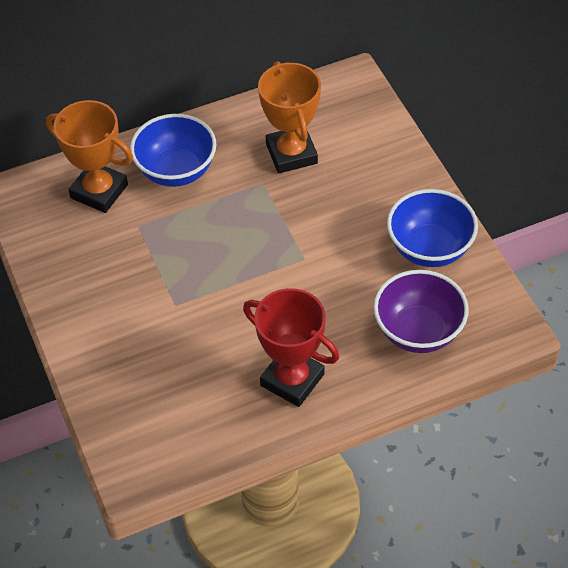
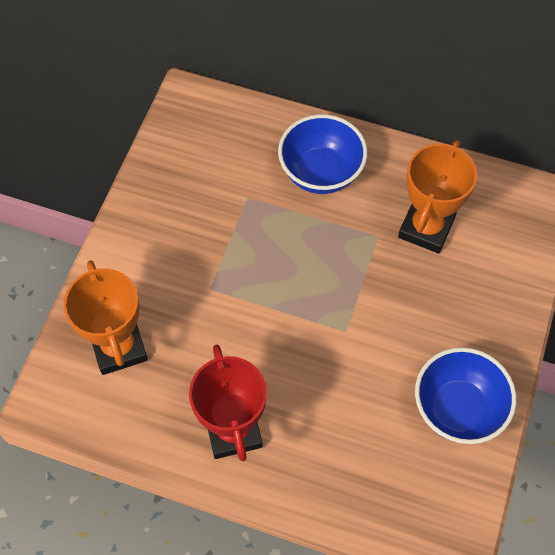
camera: 40 degrees right, 10 degrees up
(99, 191) = (247, 145): orange trophy -> orange trophy (119, 347)
(418, 331) = (374, 477): purple bowl -> none

